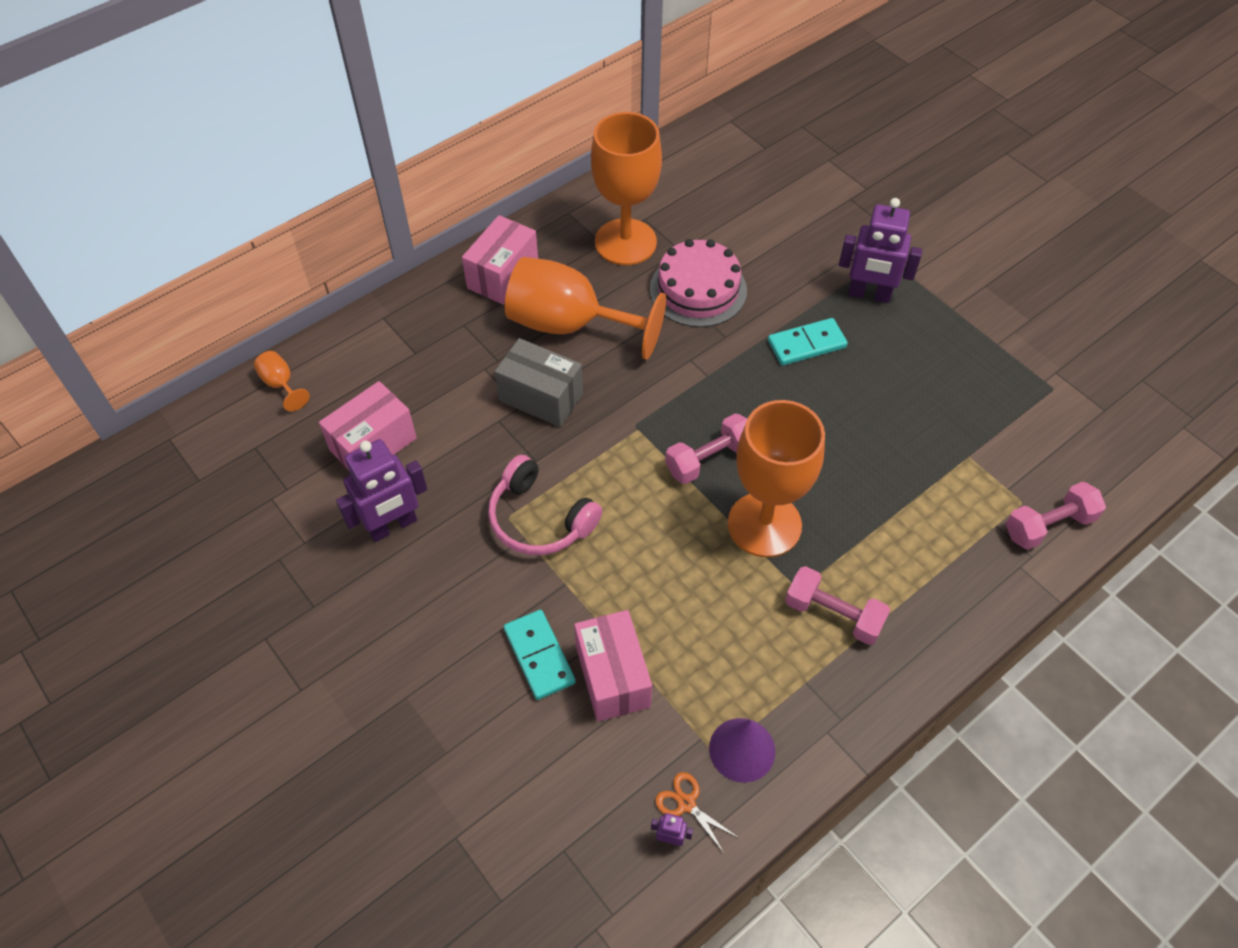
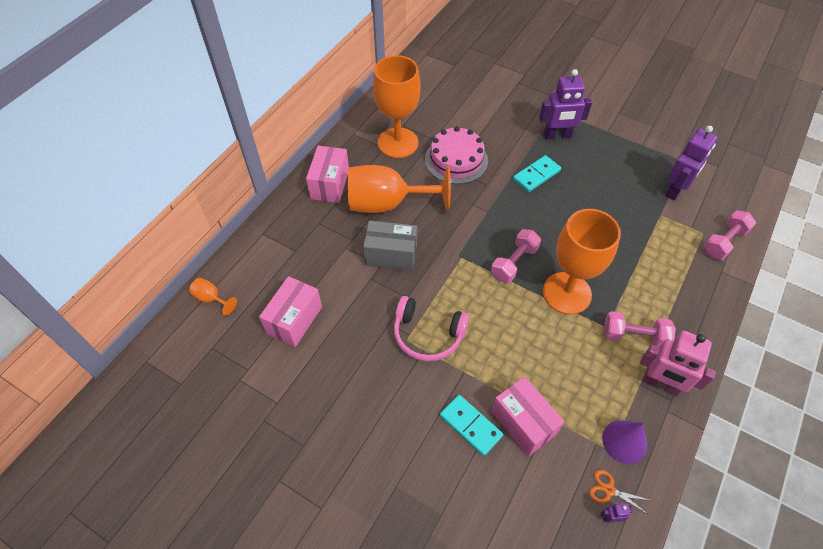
camera: 20 degrees left, 0 degrees up
(393, 526) = (333, 371): purple robot -> purple robot (675, 190)
(836, 692) = (660, 384): none -> pink robot

